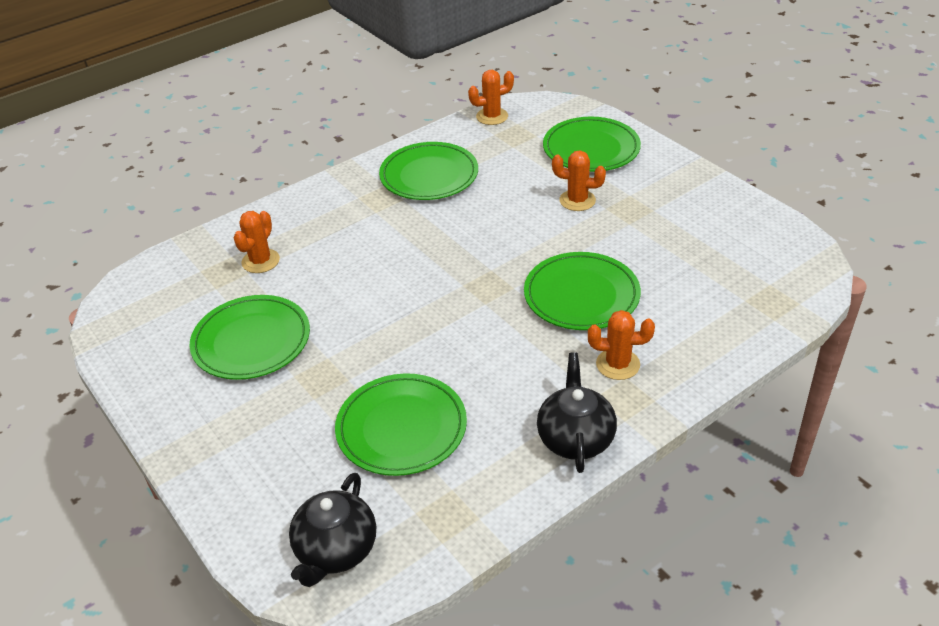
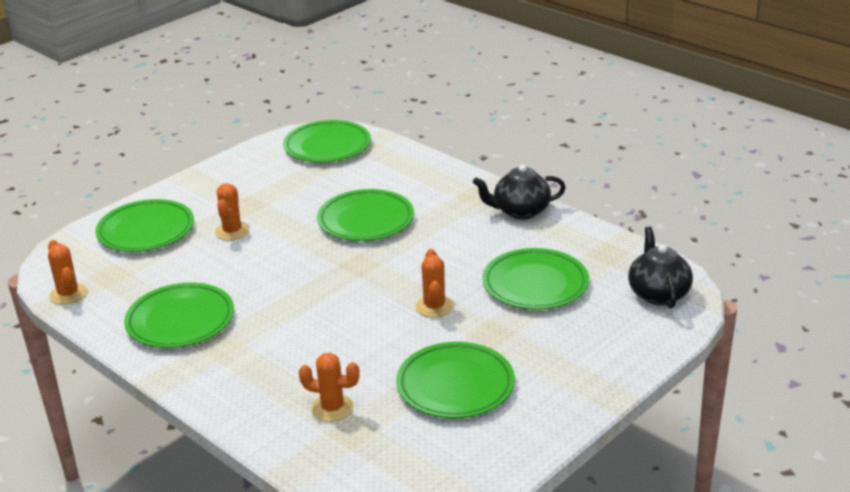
camera: 100 degrees left, 10 degrees down
(336, 550) = (658, 294): black teapot -> black teapot turned 105 degrees counterclockwise
(618, 364) = (442, 200): orange cactus -> orange cactus (434, 306)
(772, 270) = (327, 146): none -> green plate

